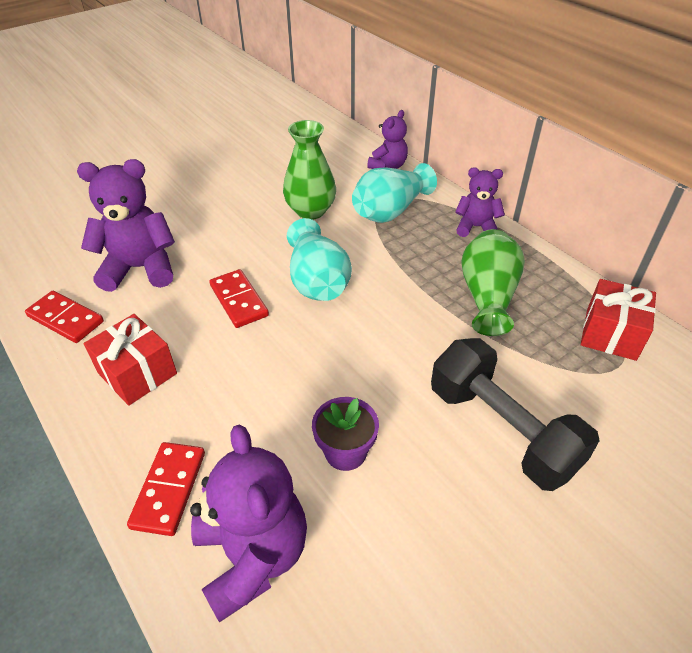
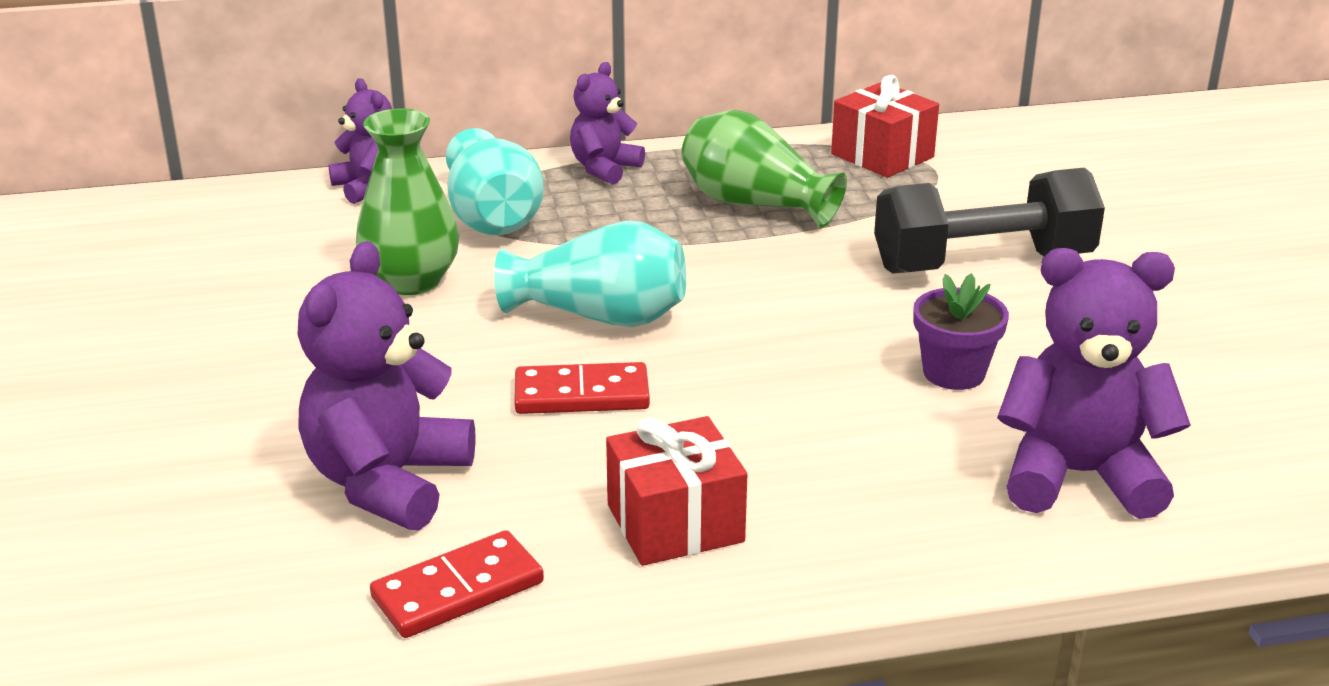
camera: 65 degrees left, 15 degrees down
(169, 489) = (937, 526): red domino -> none

